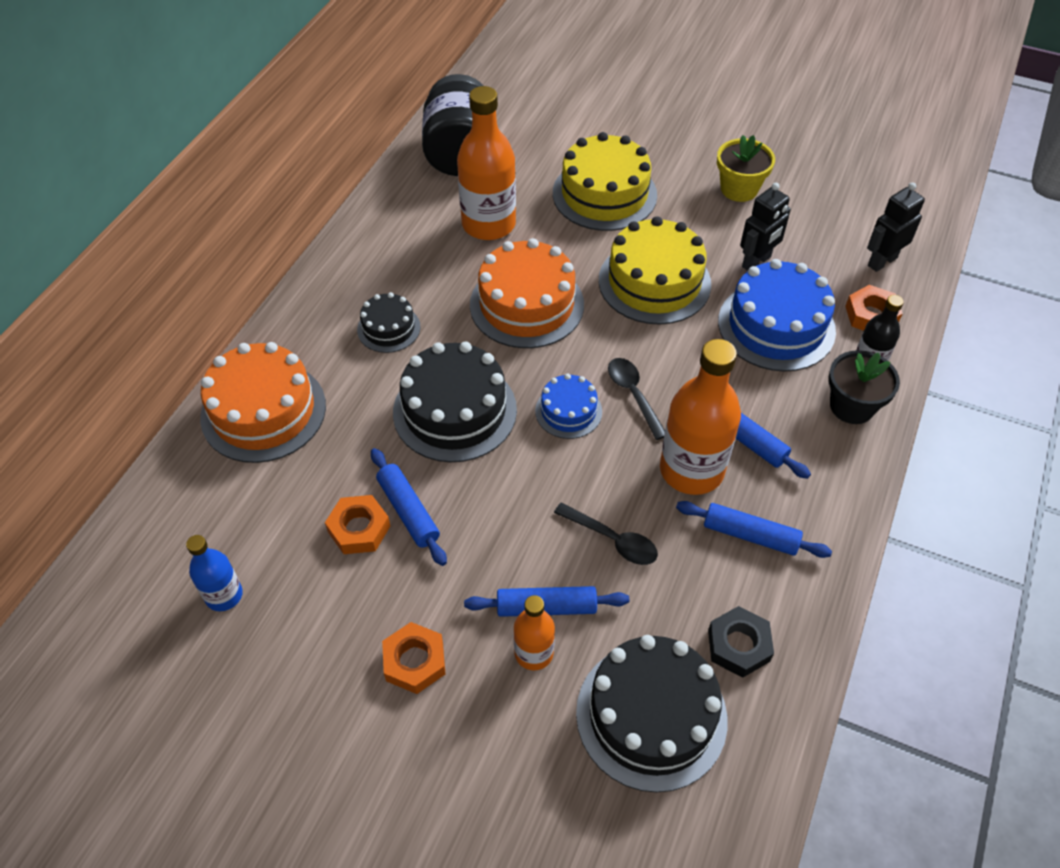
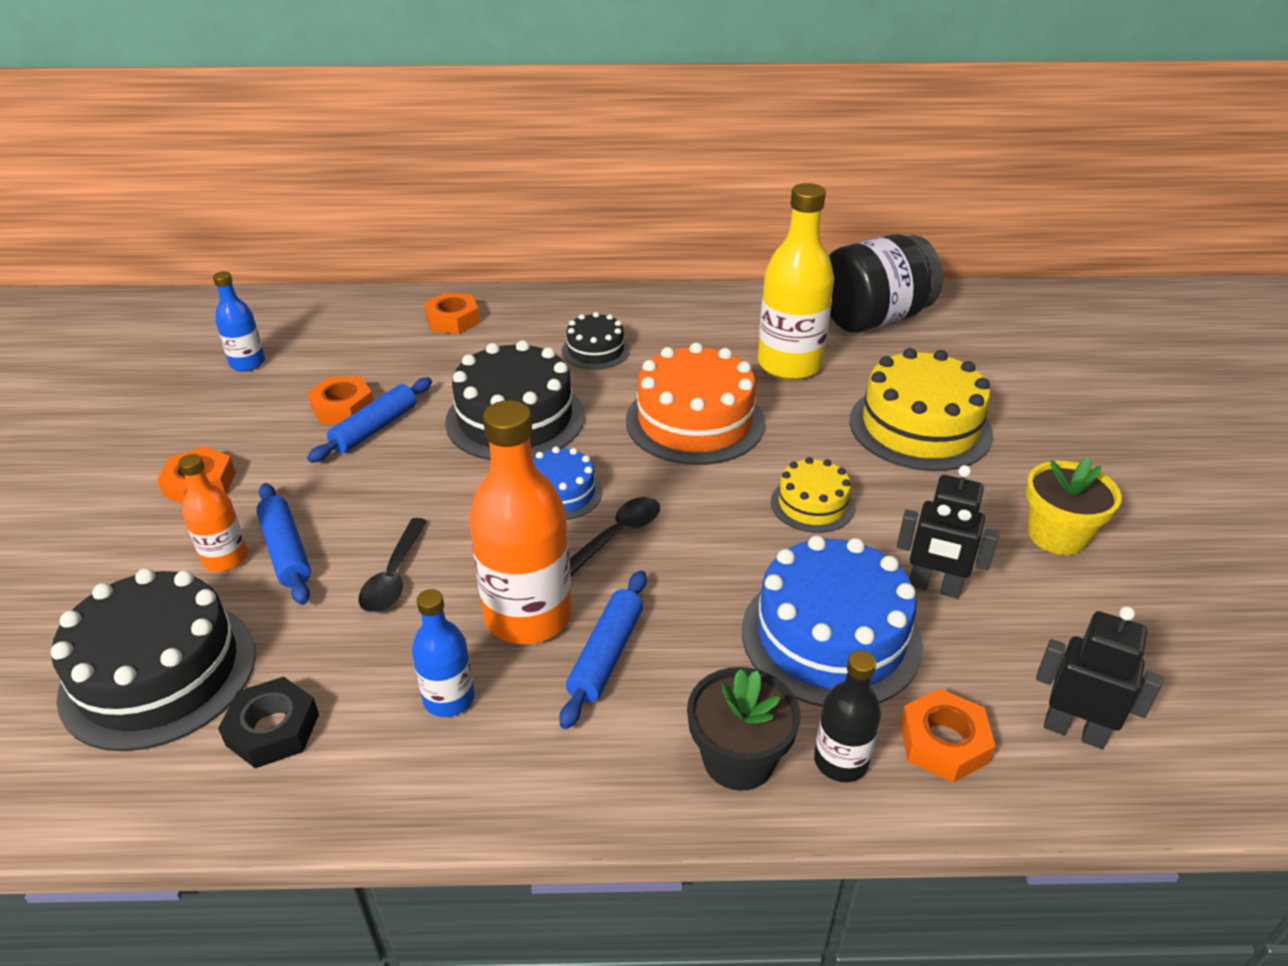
camera: 65 degrees right, 15 degrees down
(263, 411) = (453, 320): orange cake -> orange nut
(488, 224) = (789, 365): orange bottle -> yellow bottle
(654, 282) = (812, 504): yellow cake -> yellow cake, size x0.54
(750, 535) = (449, 699): blue rolling pin -> blue bottle

